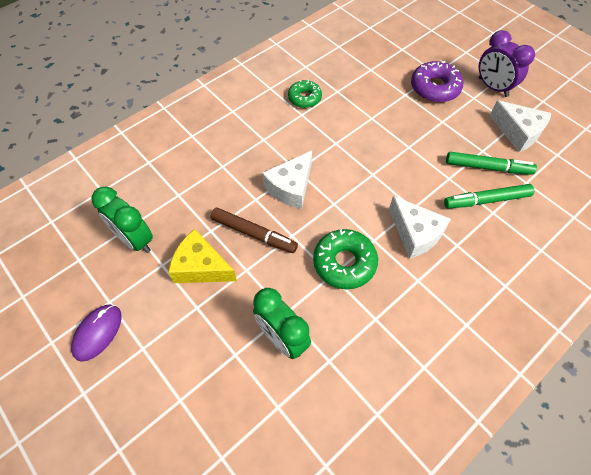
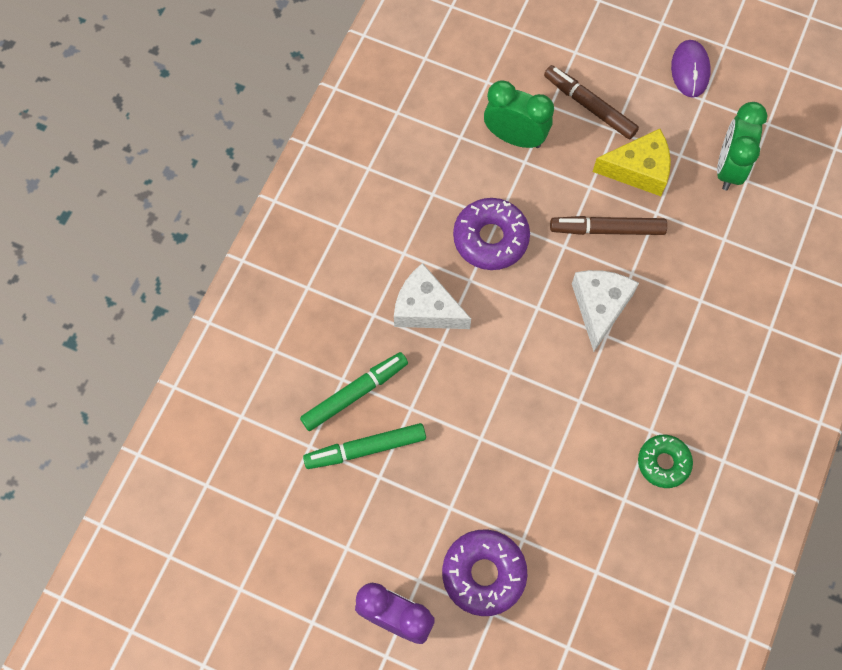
camera: 155 degrees right, 10 degrees up
(135, 240) = (729, 168): green clock -> green clock turned 90 degrees counterclockwise
(203, 338) = (589, 106): none -> brown marker
(344, 263) = (490, 238): green donut -> purple donut
(518, 132) = (337, 534): white cheese -> none

